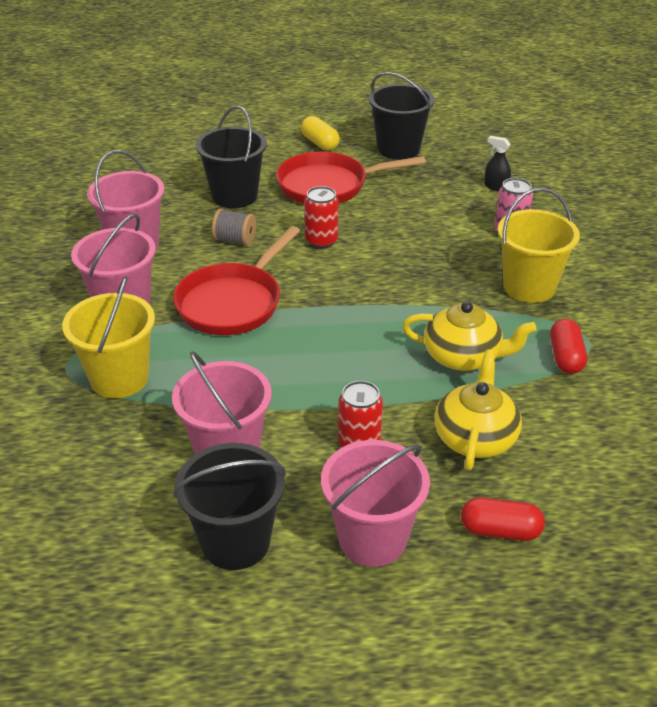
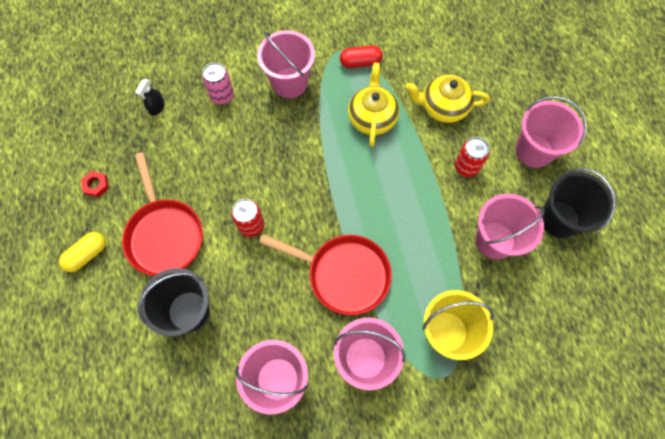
camera: 100 degrees left, 30 degrees up
(235, 240) = (259, 294): grey spool -> none
(398, 149) = (96, 185): black bucket -> red nut
(500, 531) = (508, 92): red capsule -> none
(529, 287) = (289, 83): yellow bucket -> pink bucket

